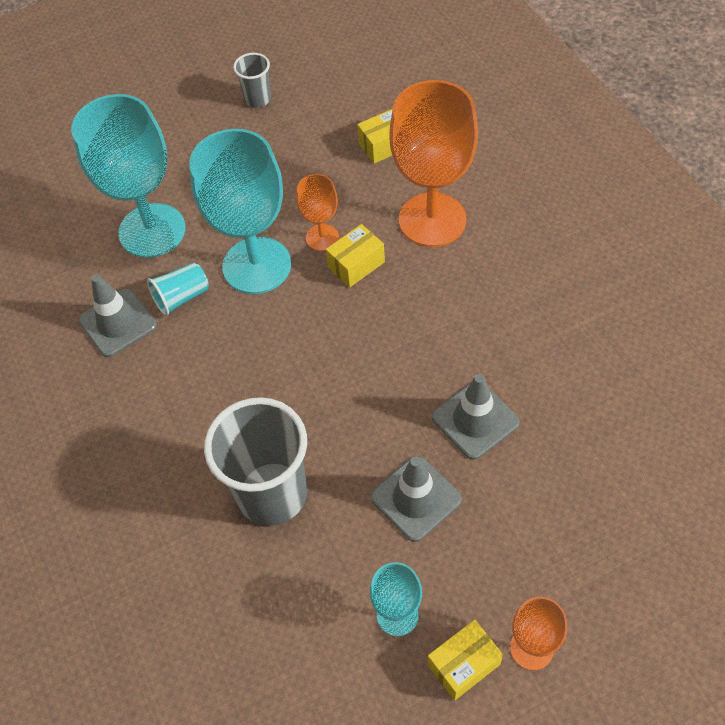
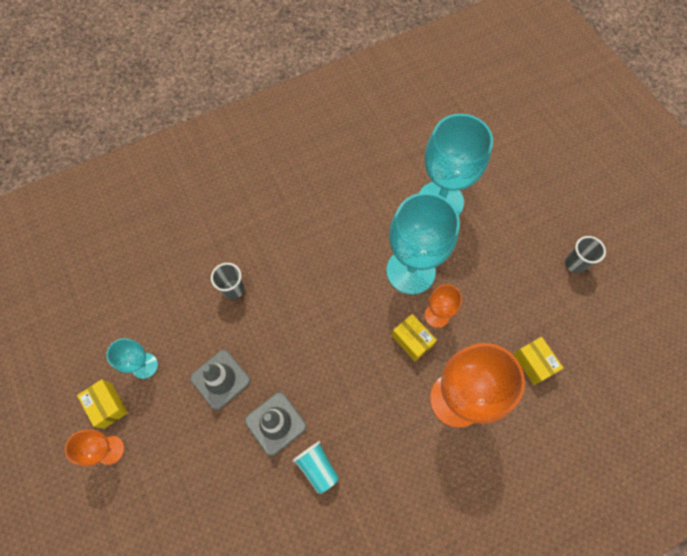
camera: 85 degrees right, 10 degrees up
(118, 323) = (363, 189): grey traffic cone -> none
(181, 297) = (384, 225): turquoise cup -> turquoise cup (317, 467)
(272, 494) = (233, 289): grey cup -> grey cup, size x0.49

